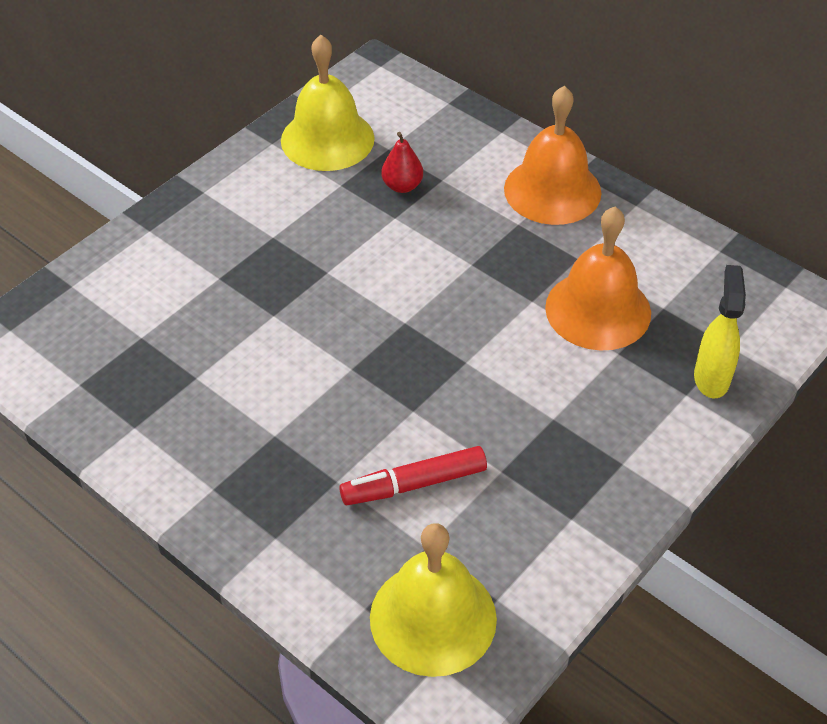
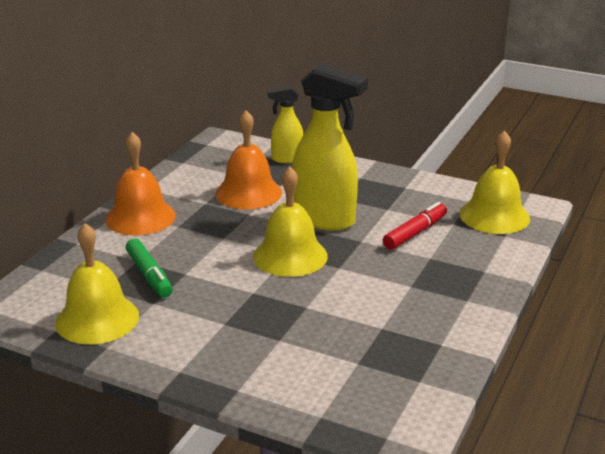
camera: 105 degrees left, 20 degrees down
(399, 322) = (290, 256): none -> yellow bell
(402, 186) = (149, 275): red pear -> green marker
(413, 484) = (415, 233): red marker -> red marker turned 105 degrees counterclockwise
(488, 382) = (325, 220): none -> yellow spray bottle

